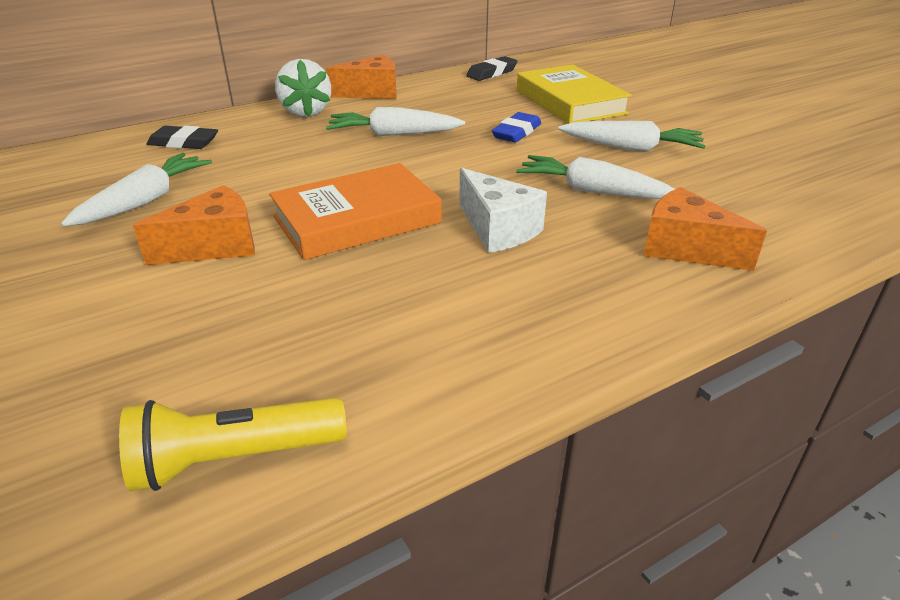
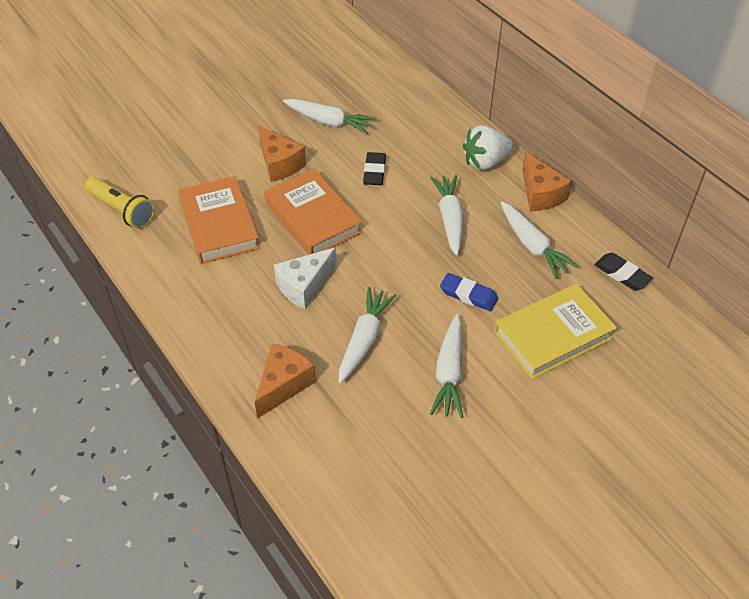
camera: 85 degrees right, 15 degrees up
(184, 143) = (415, 114): black eraser -> black eraser (374, 172)
(235, 458) = (122, 210): yellow flashlight -> yellow flashlight turned 150 degrees clockwise
(339, 309) = (219, 224): none -> orange book
(447, 101) = (532, 246): none -> white carrot

